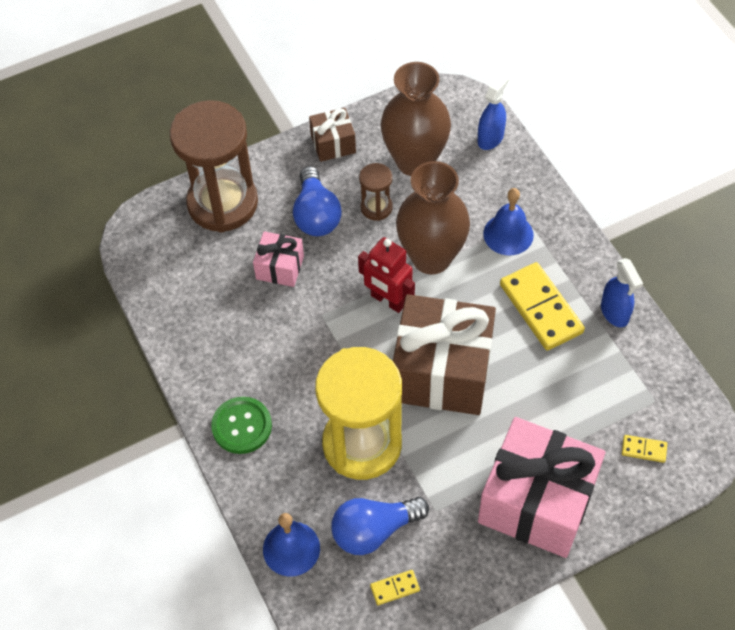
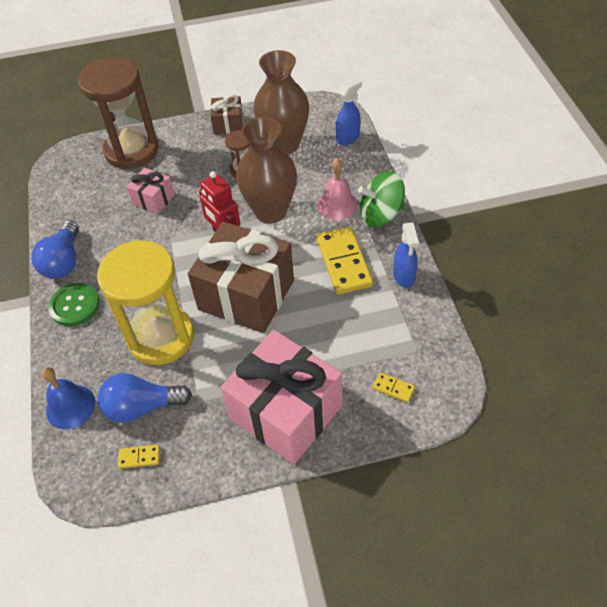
camera: 15 degrees right, 5 degrees down
(316, 215) = (196, 168): blue light bulb -> blue light bulb (63, 261)
(508, 234) = (337, 205): blue bell -> pink bell
(564, 238) = (381, 215): none -> green spinning top

